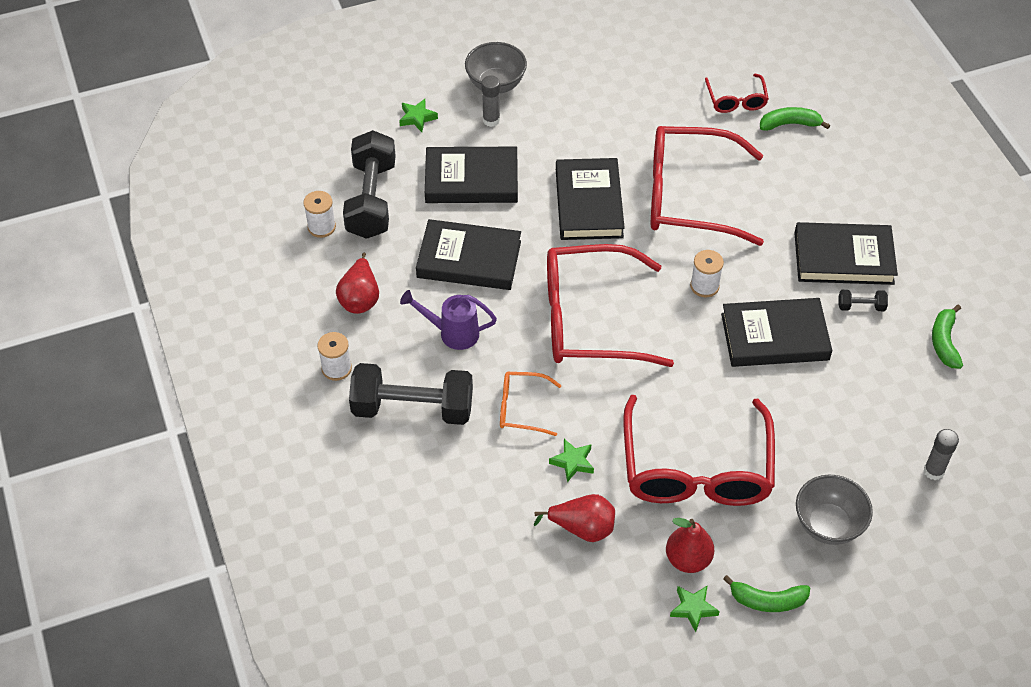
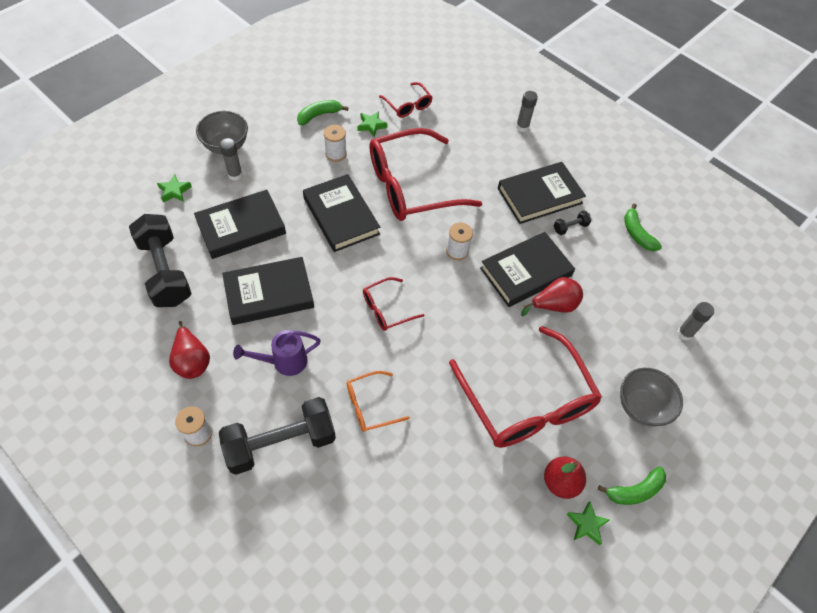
camera: 30 degrees left, 5 degrees up
(321, 227) = (131, 310): white spool -> white spool (336, 154)
(572, 462) = (432, 436): green star -> green star (371, 126)
(582, 528) = (468, 492): red pear -> red pear (554, 305)
(589, 319) = (386, 309): red glasses -> red glasses, size x0.47
(790, 124) = (453, 111): green banana -> green banana (319, 115)
(870, 169) = (522, 127): none -> grey glue stick

